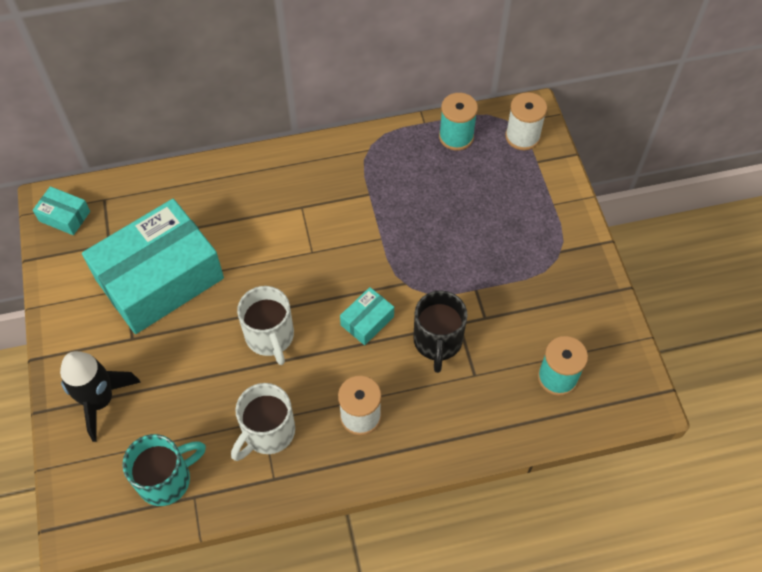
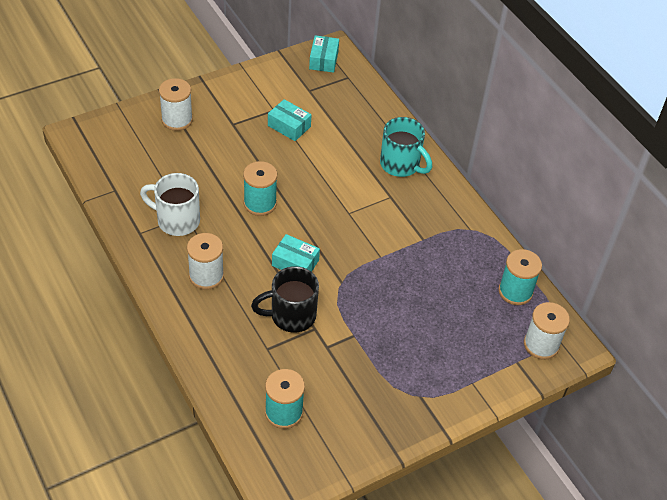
camera: 70 degrees right, 10 degrees down
(100, 401) = (177, 120): black rocket -> white spool
(159, 279) = (289, 126): turquoise box -> turquoise box, size x0.41
(166, 479) = (125, 171): turquoise mug -> turquoise mug (401, 165)
(270, 337) = (260, 203): white mug -> turquoise spool

